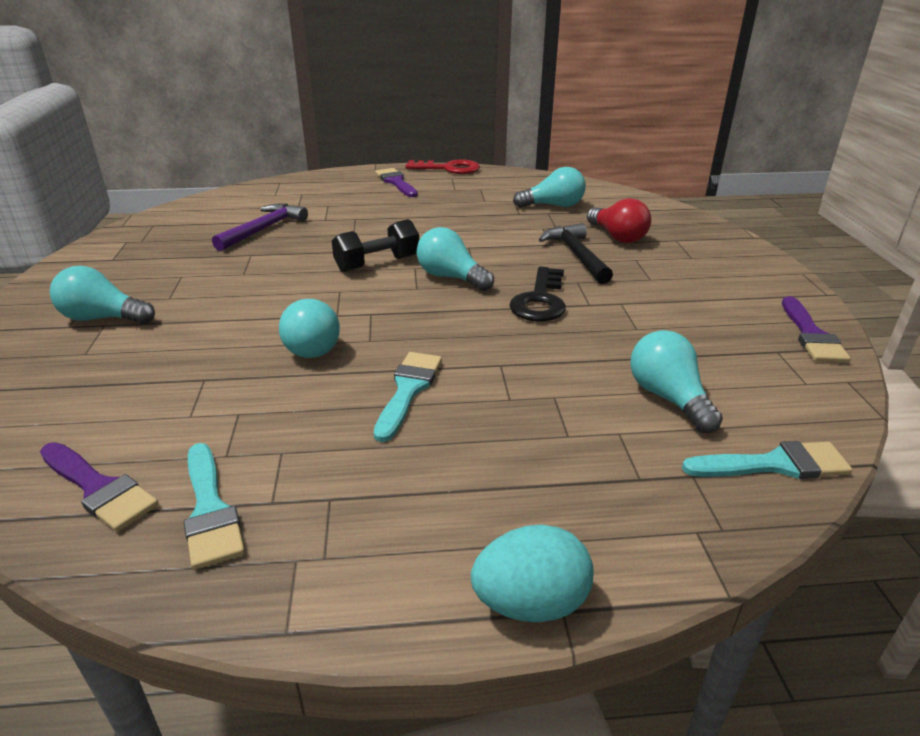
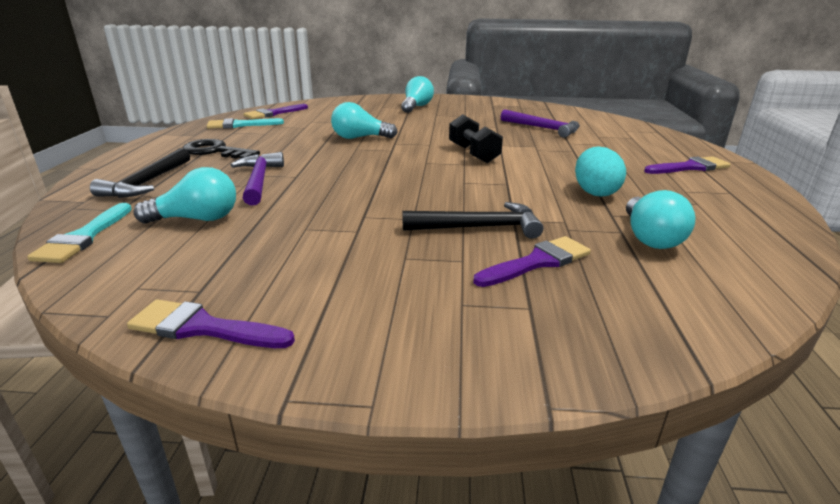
camera: 100 degrees right, 5 degrees down
(408, 390) = (290, 154): turquoise brush -> none
(449, 169) = (769, 193): red key -> none
(451, 277) = (440, 173): turquoise light bulb -> none
(530, 388) = (259, 180): none -> purple hammer
(530, 603) = (110, 163): turquoise egg -> turquoise egg (595, 192)
(540, 300) = (382, 198): black key -> black key (216, 151)
(593, 495) = (147, 182): none -> black hammer
(617, 237) = (537, 262): red light bulb -> purple brush

